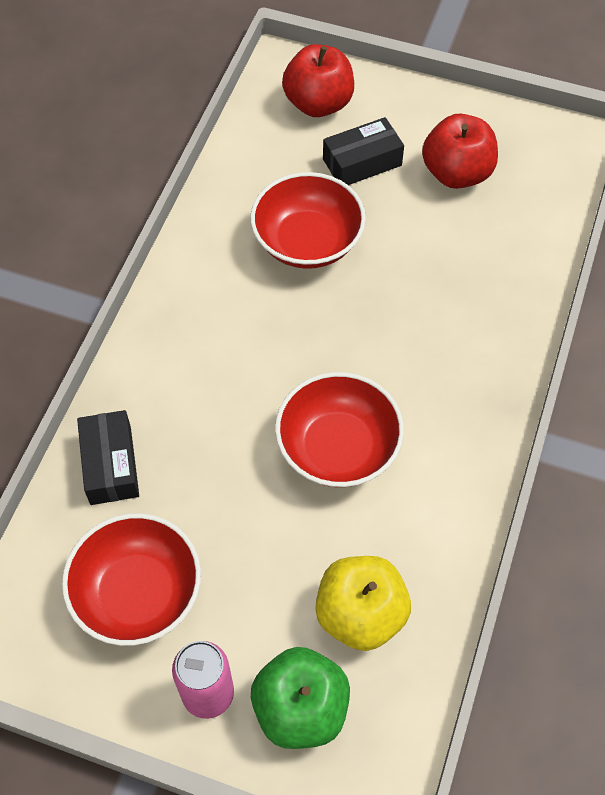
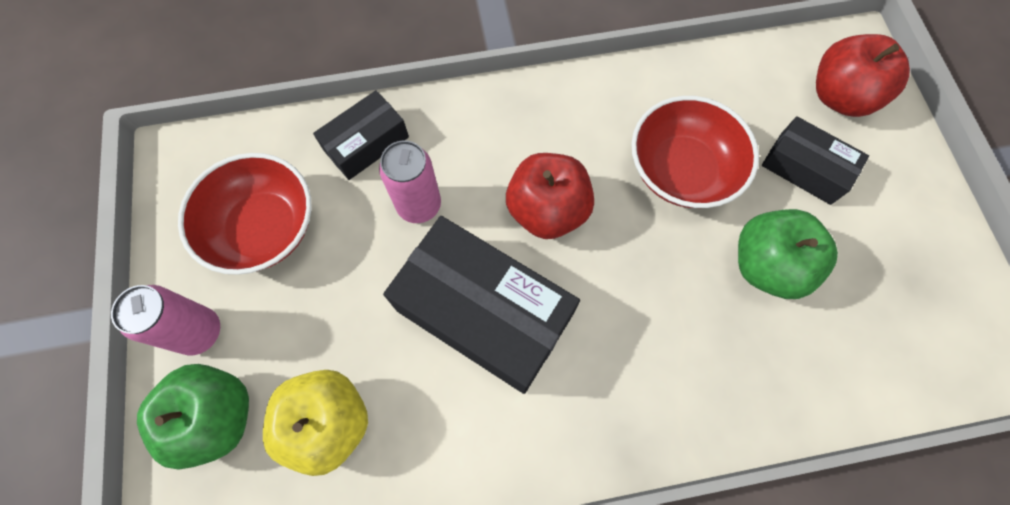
camera: 60 degrees right, 10 degrees up
(205, 450) = (419, 205): none -> pink can
(338, 448) = (484, 313): red bowl -> black box
(422, 233) = (766, 265): none -> green apple
(456, 173) = (863, 260): red apple -> red apple (547, 210)

